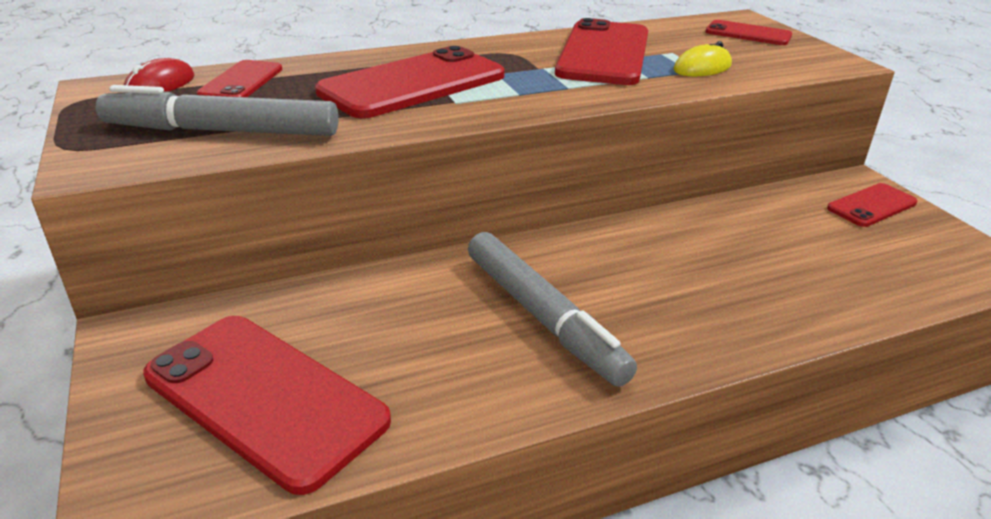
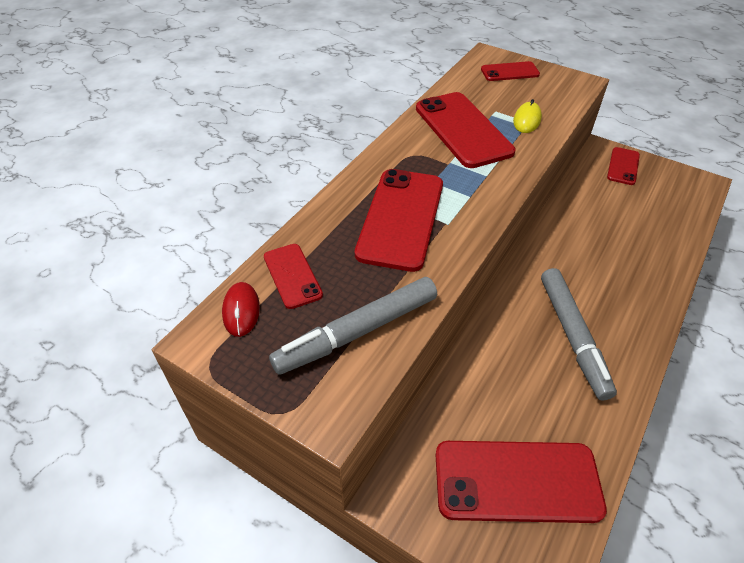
camera: 35 degrees left, 15 degrees up
(542, 317) = (572, 336): grey marker -> grey marker turned 60 degrees clockwise

